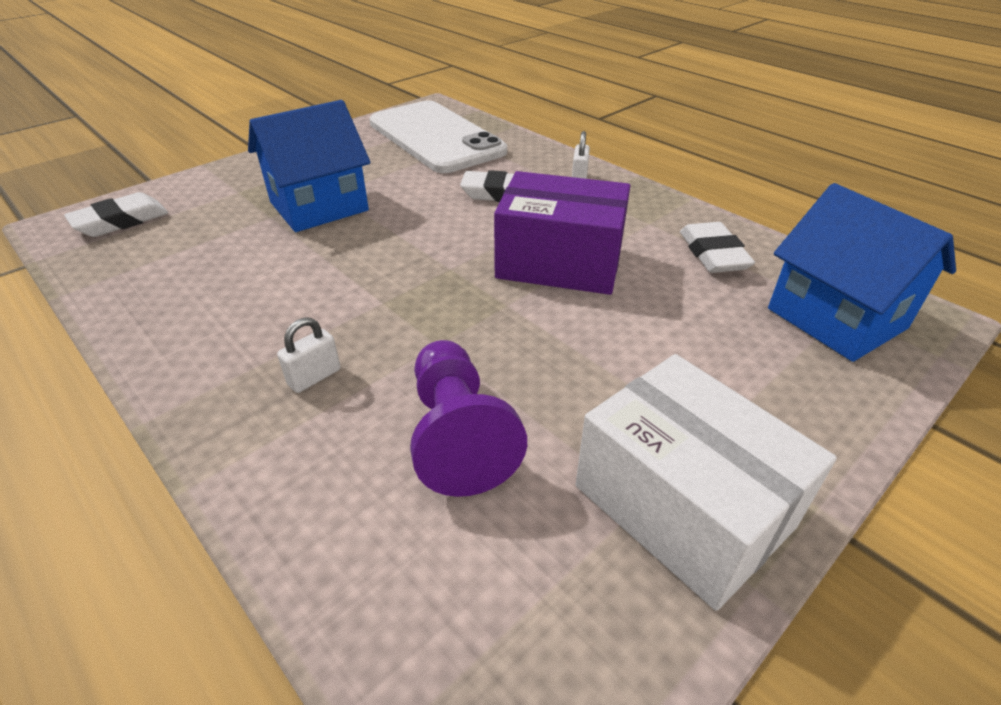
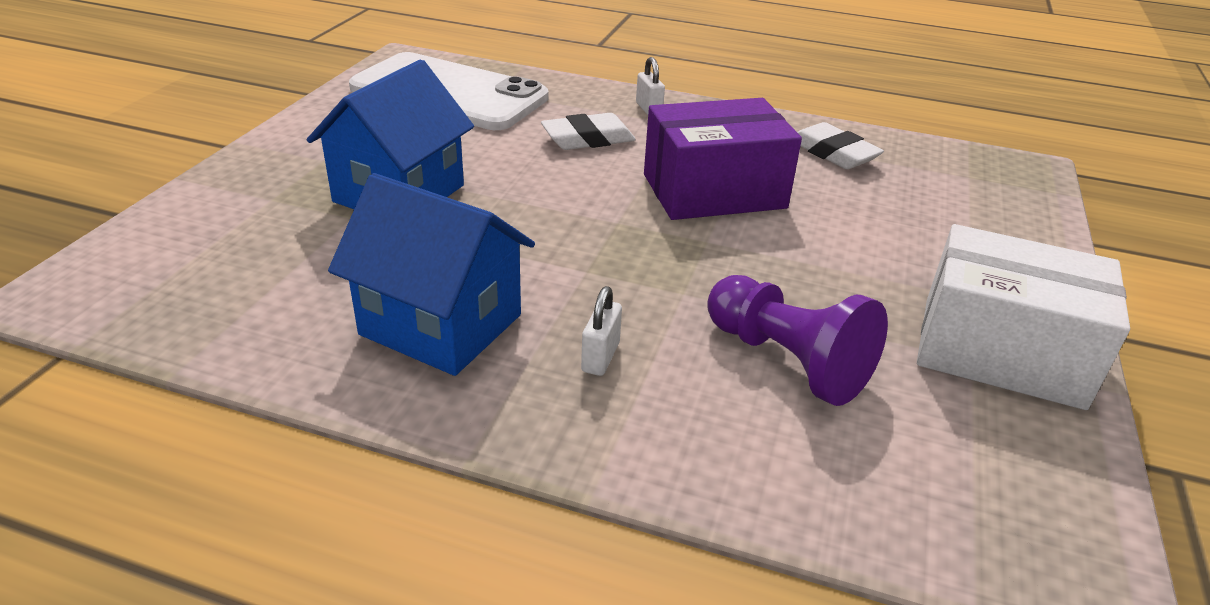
camera: 30 degrees left, 5 degrees down
(121, 221) = (148, 268): white eraser -> none
(836, 318) = (969, 183): blue house -> blue house (441, 325)

